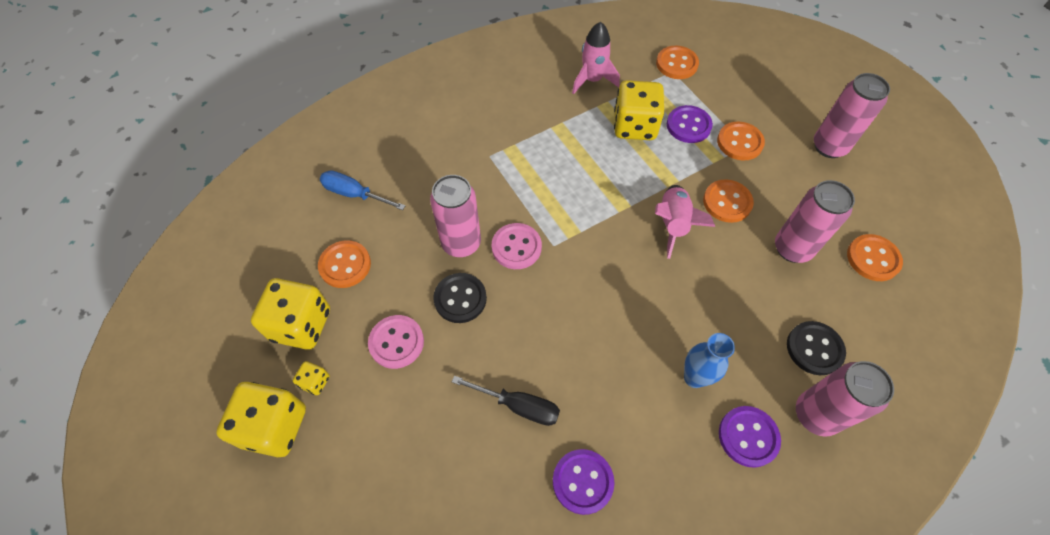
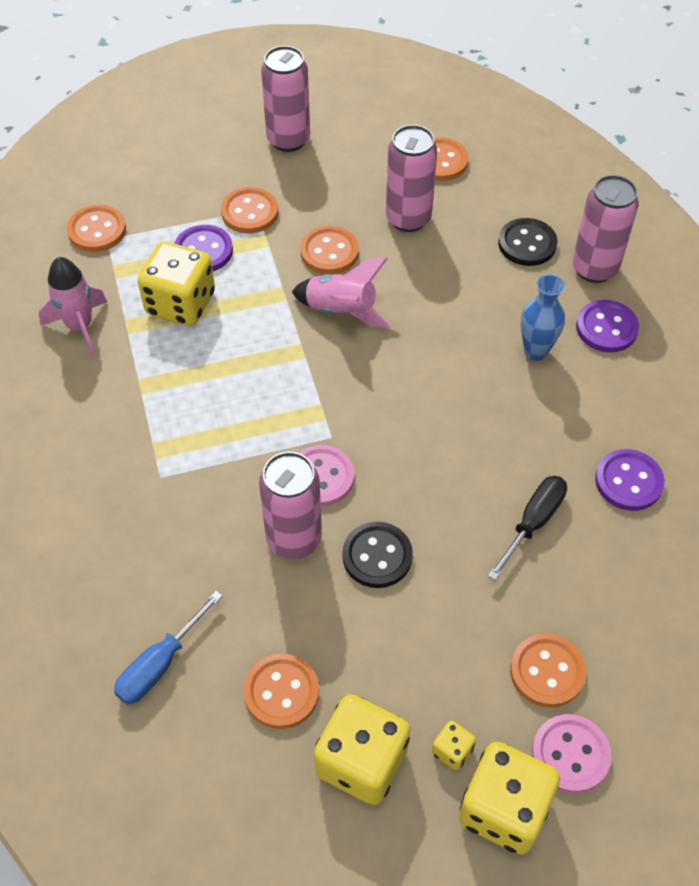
camera: 75 degrees left, 5 degrees down
(387, 439) = (547, 671): none -> orange button
(396, 342) = (420, 642): pink button -> pink button (570, 754)

